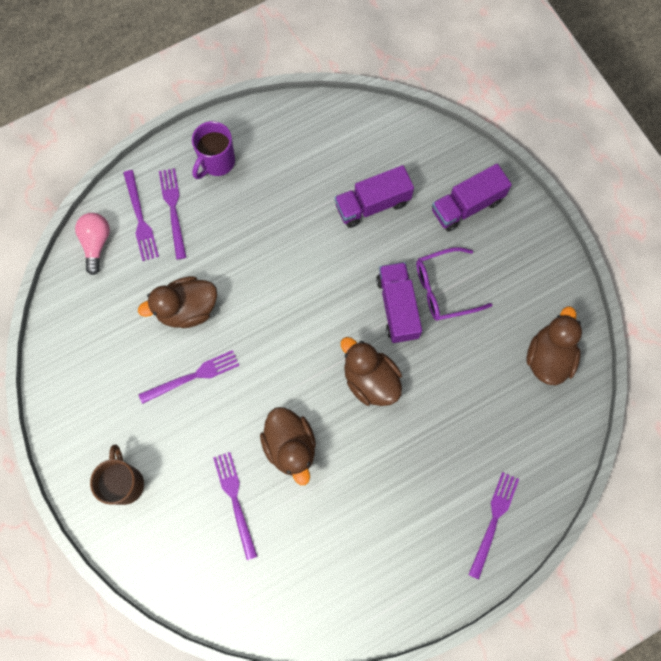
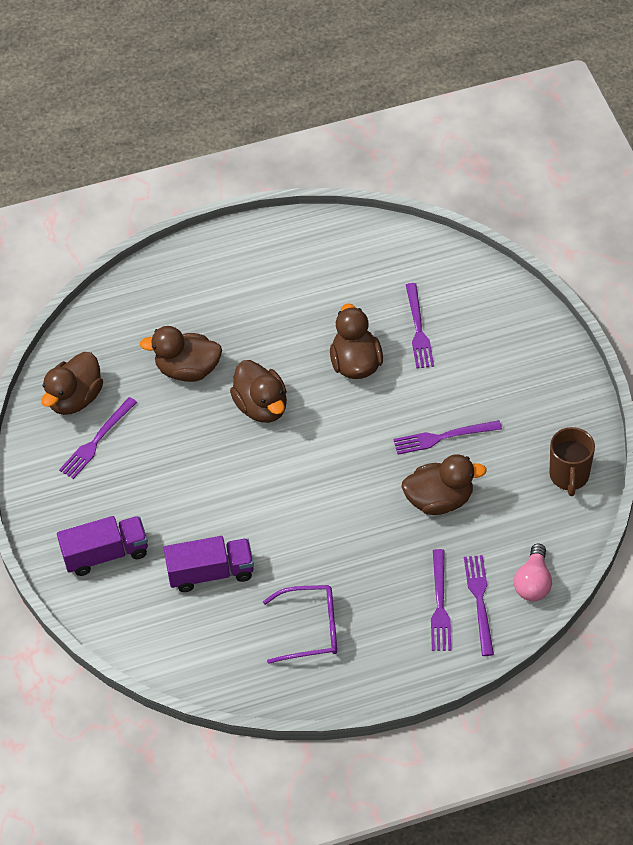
camera: 165 degrees left, 20 degrees down
(125, 483) = (524, 358): brown mug -> brown mug (569, 476)
(217, 162) = (380, 649): purple mug -> none
(397, 307) = (214, 466): purple truck -> none
(444, 288) = (159, 476): purple glasses -> purple glasses (310, 629)
(452, 409) = (188, 370): none -> brown duck
(493, 521) = (179, 279): purple fork -> purple fork (97, 440)

